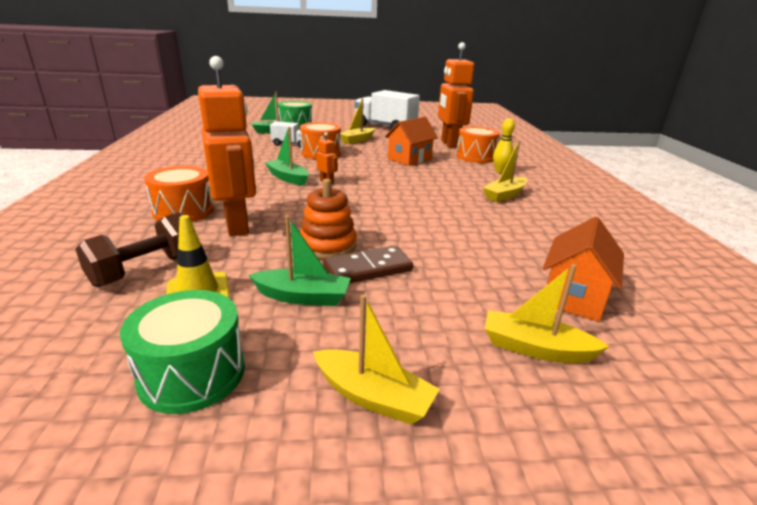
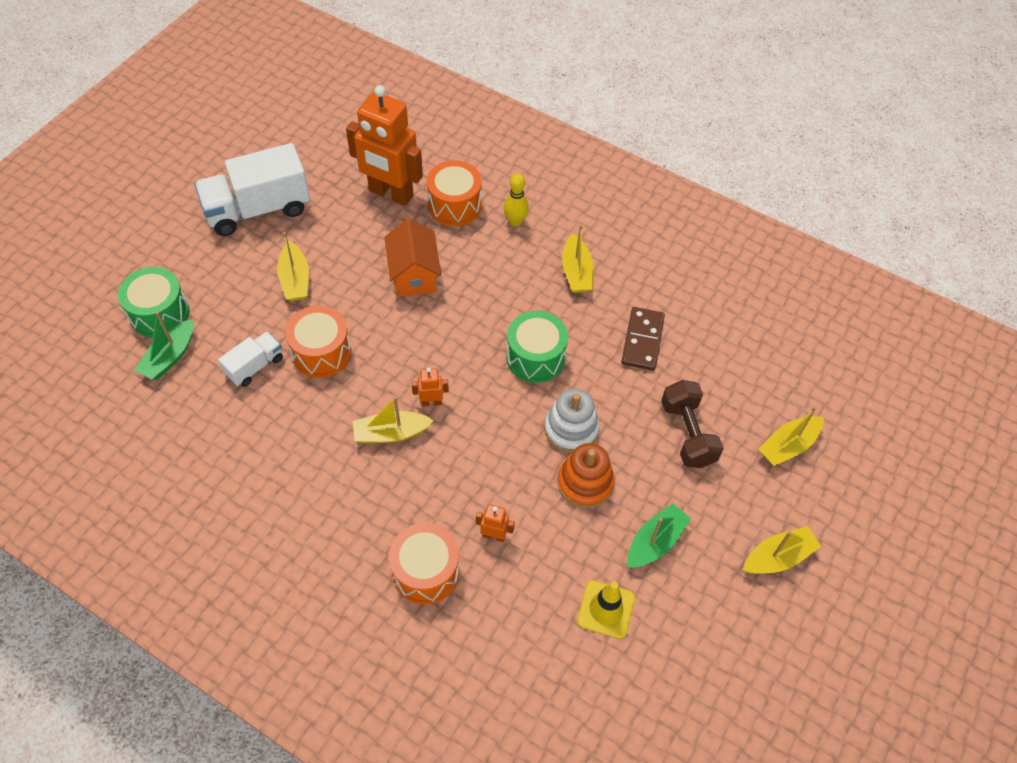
camera: 55 degrees left, 30 degrees up
(146, 270) = (543, 637): brown dumbbell -> brown dumbbell (687, 433)
(192, 374) = (704, 642): green drum -> green drum (535, 357)
(237, 225) = (494, 535): orange robot -> orange robot, size x0.41
(288, 178) = (391, 433): green boat -> yellow boat
(367, 269) = (642, 477): brown domino -> brown domino (642, 340)
(371, 227) = (571, 429): none -> white stacking toy
(574, 296) = (755, 376): orange house -> none

